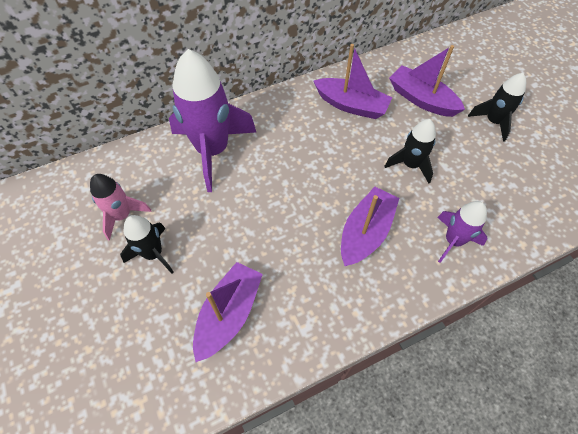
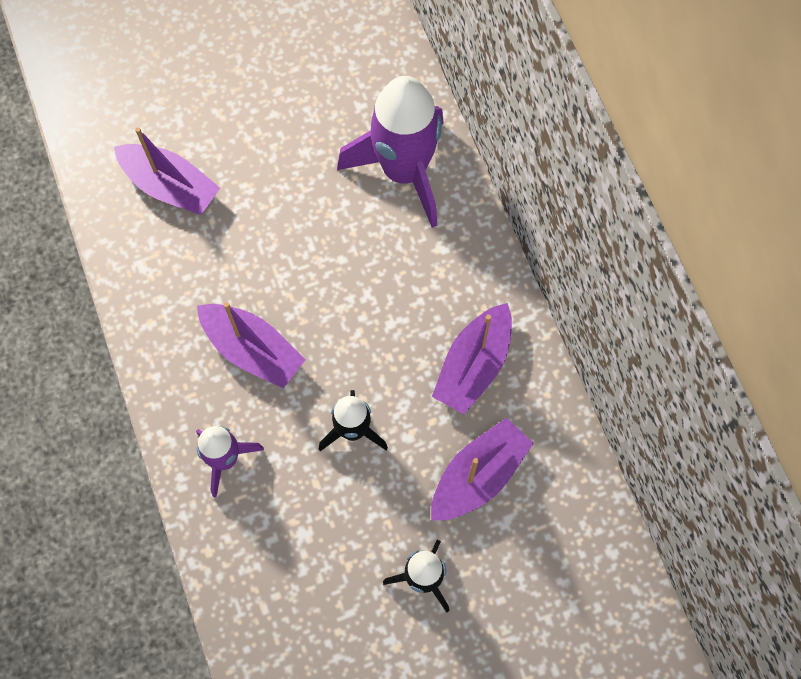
camera: 95 degrees right, 10 degrees up
(122, 215) = (314, 71): pink rocket -> none
(153, 253) = (257, 107): black rocket -> none

